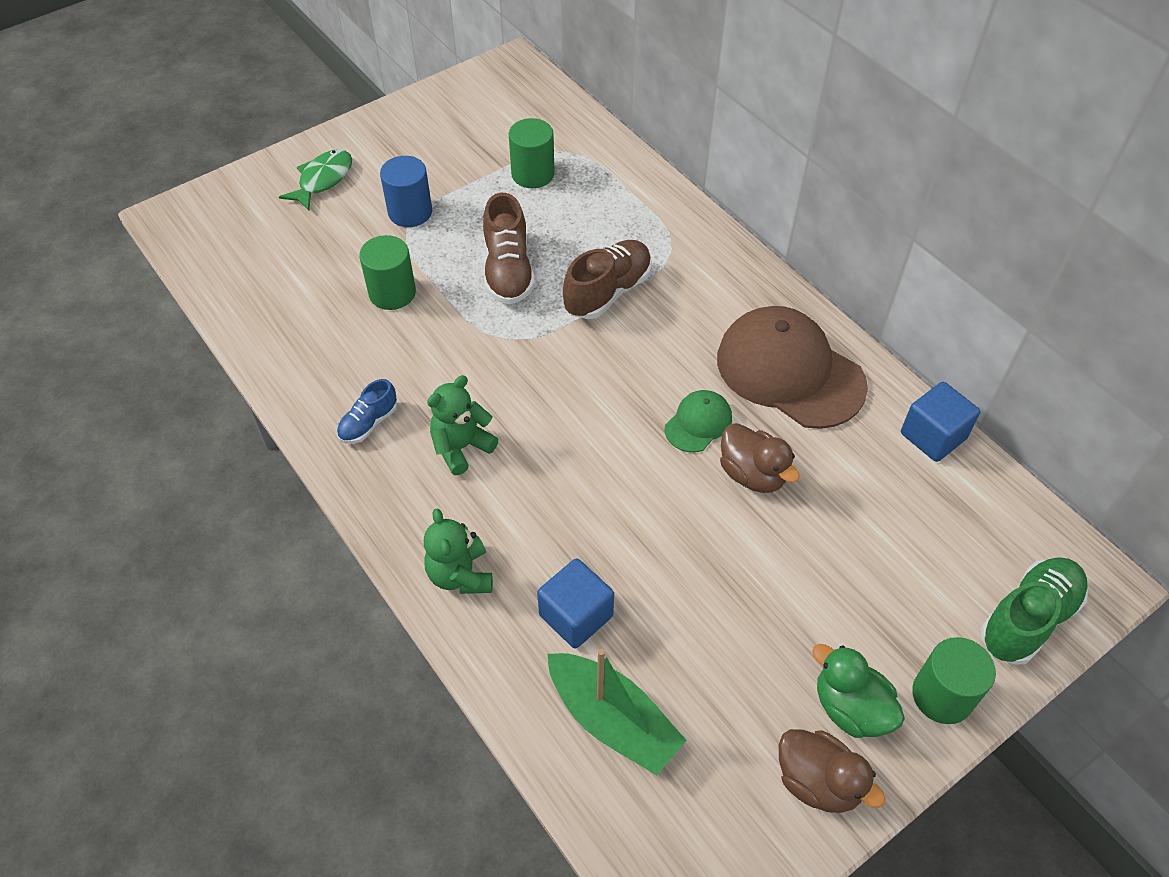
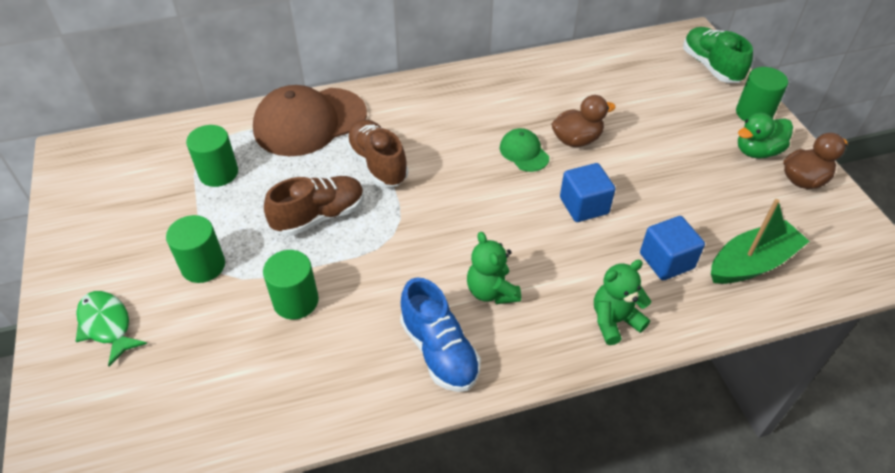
camera: 70 degrees left, 5 degrees down
(369, 423) = (439, 351): blue shoe -> blue shoe, size x1.71
(410, 212) = (203, 266): blue cylinder -> green cylinder
(460, 575) = (614, 321): green teddy bear -> green teddy bear turned 150 degrees clockwise
(508, 271) = (319, 216): brown shoe -> brown shoe turned 45 degrees counterclockwise
(789, 371) = (499, 98): brown cap -> brown cap (309, 122)
(933, 436) = (576, 57): blue cube -> blue cube (584, 206)

